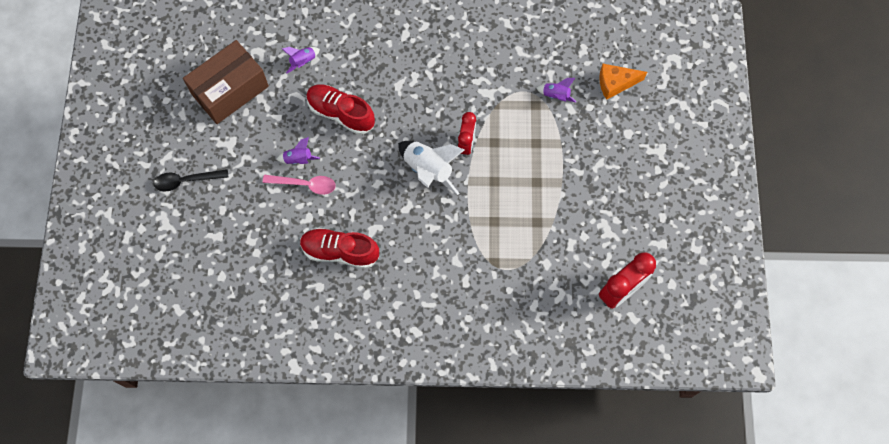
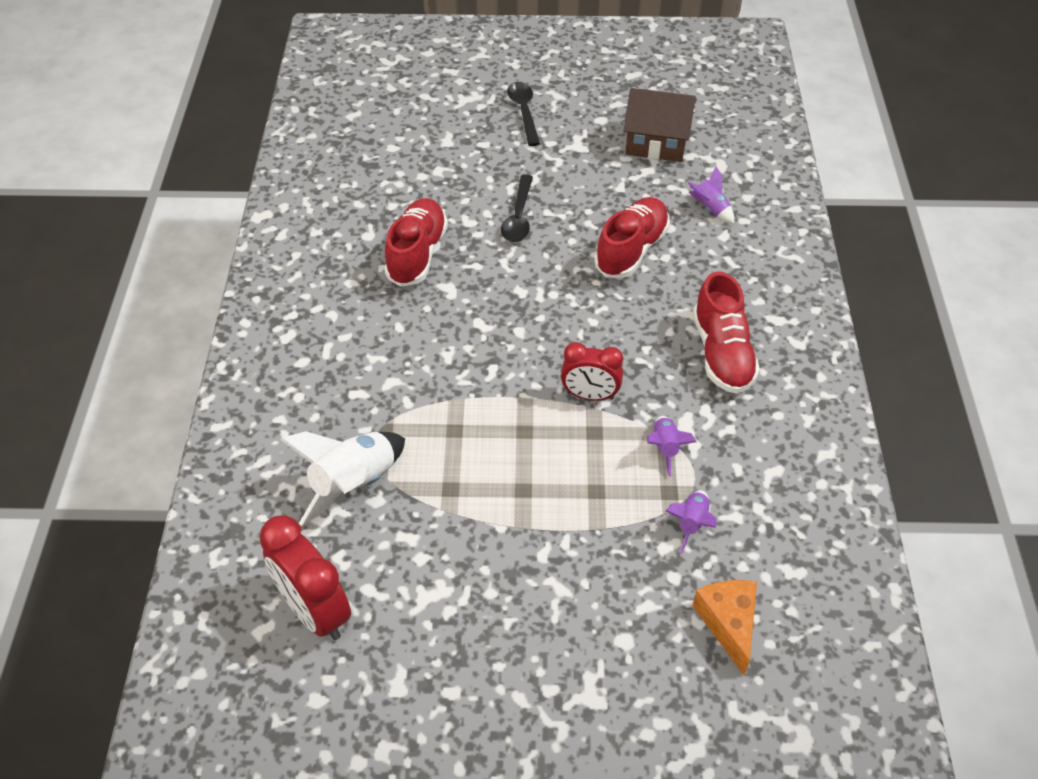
camera: 90 degrees right, 20 degrees down
(230, 90) = (656, 142): brown box -> brown house
(298, 159) = (557, 209): purple rocket -> purple rocket (665, 448)
(305, 184) = (518, 217): pink spoon -> black spoon
(428, 170) = (543, 349): white rocket -> white rocket (354, 484)
(433, 68) = (722, 353): none -> red shoe

